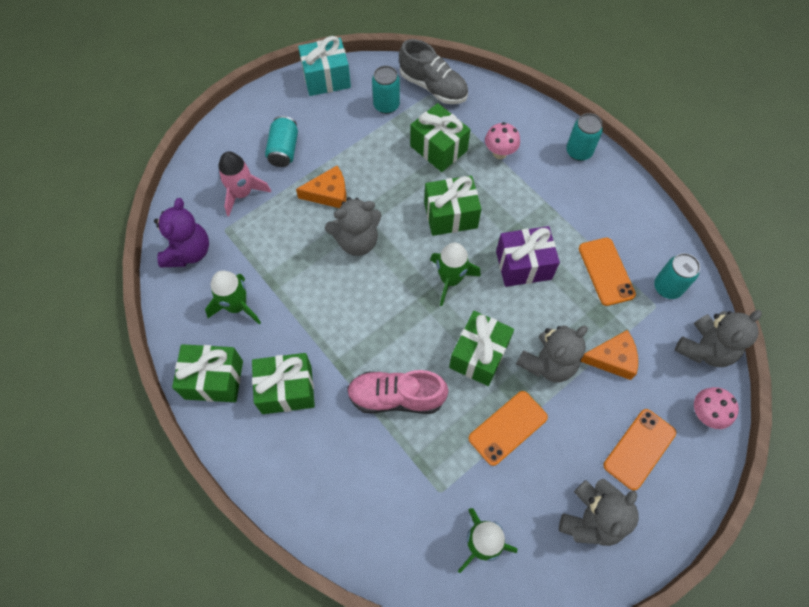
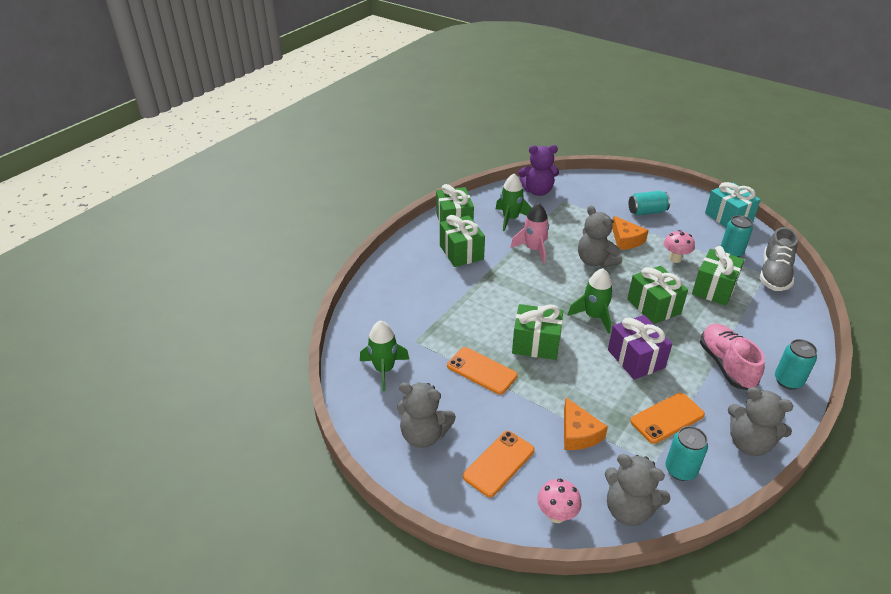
camera: 75 degrees right, 25 degrees down
(242, 193) = (597, 202): pink rocket -> pink rocket (533, 249)
(396, 397) = (479, 304): pink shoe -> pink shoe (726, 365)
(499, 153) = (740, 326): pink mushroom -> pink mushroom (675, 259)
(547, 363) = (551, 388): grey teddy bear -> grey teddy bear (749, 443)
(639, 449) = (499, 463): orange phone -> orange phone turned 75 degrees counterclockwise

